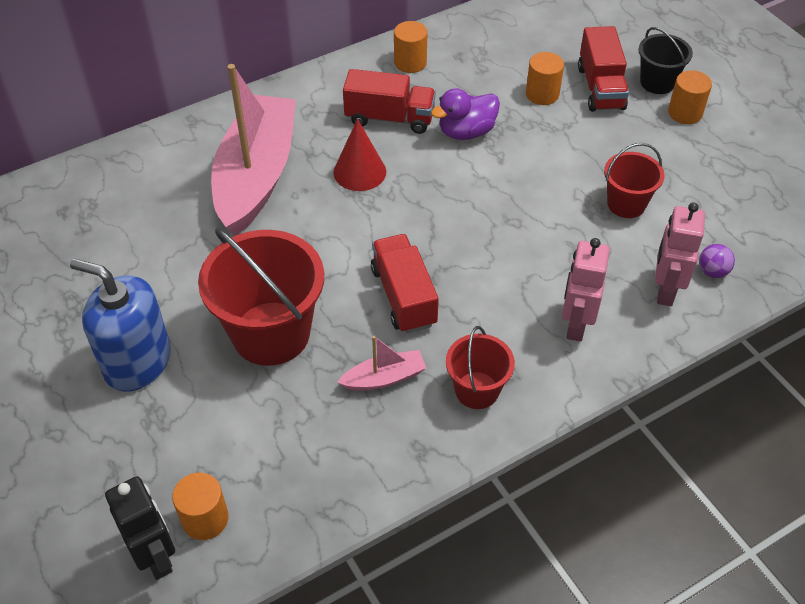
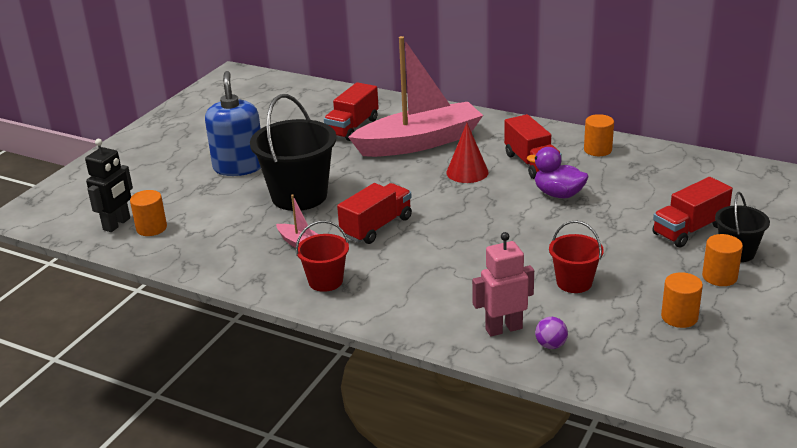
camera: 60 degrees right, 20 degrees down
(156, 213) = (352, 127): none -> red truck
(271, 333) = (299, 196): red bucket -> black bucket
(542, 94) = (643, 209): orange cylinder -> orange cylinder (679, 317)
(575, 325) = (424, 300): pink robot -> none

